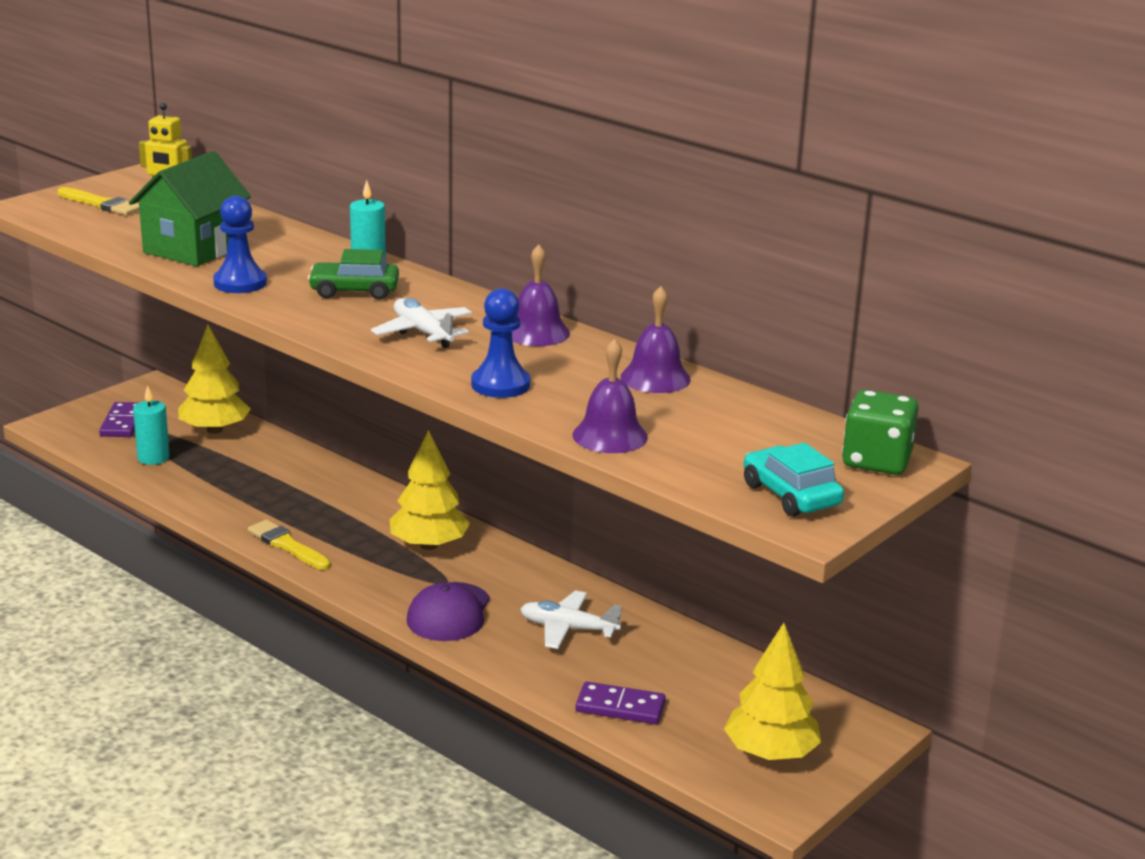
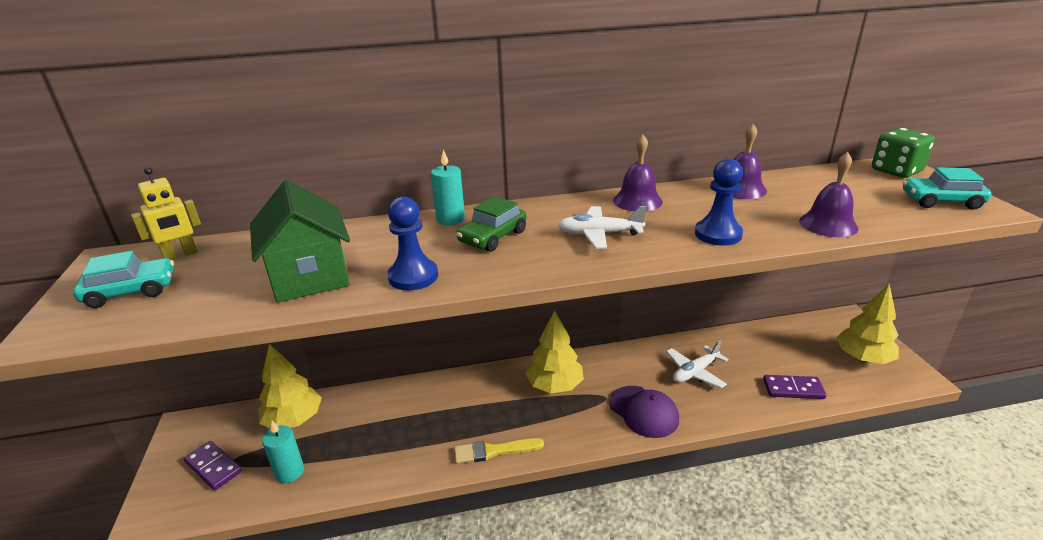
camera: 50 degrees left, 5 degrees up
(101, 204) = (131, 291): yellow brush -> turquoise car
(620, 707) = (793, 389): purple domino -> purple domino turned 45 degrees clockwise

